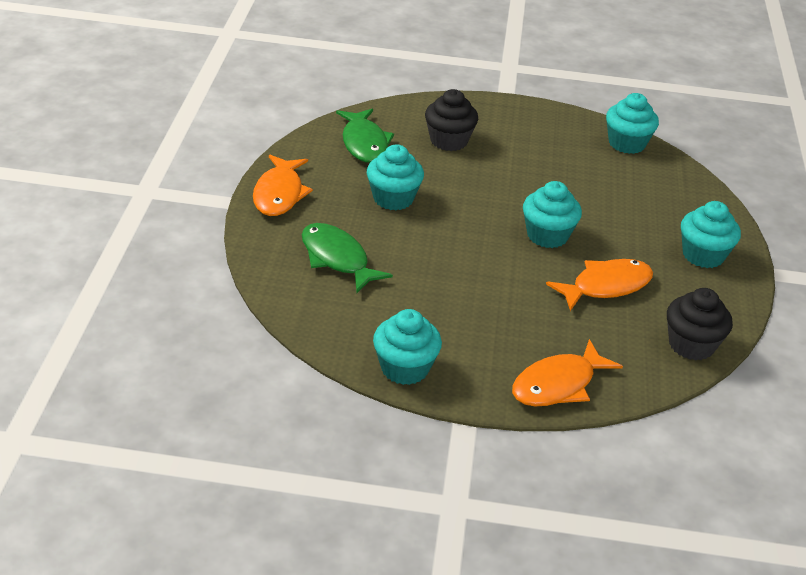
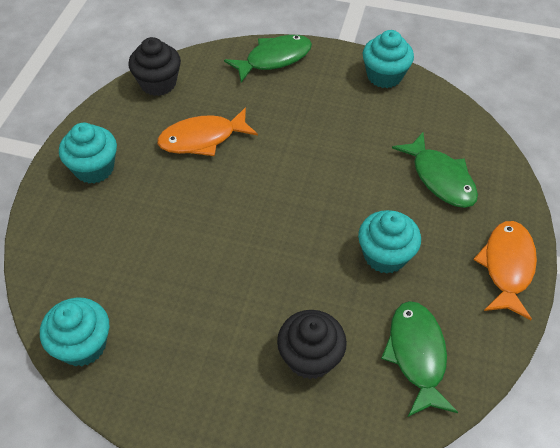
camera: 170 degrees left, 15 degrees up
(547, 235) = (235, 198): turquoise cupcake -> none
(558, 385) = (274, 59): orange fish -> green fish

